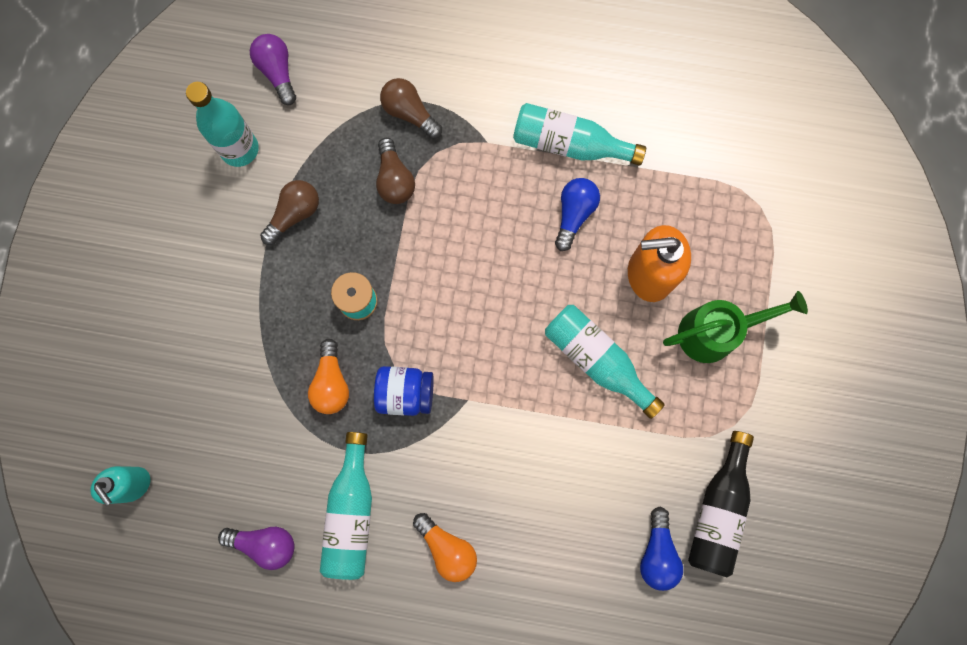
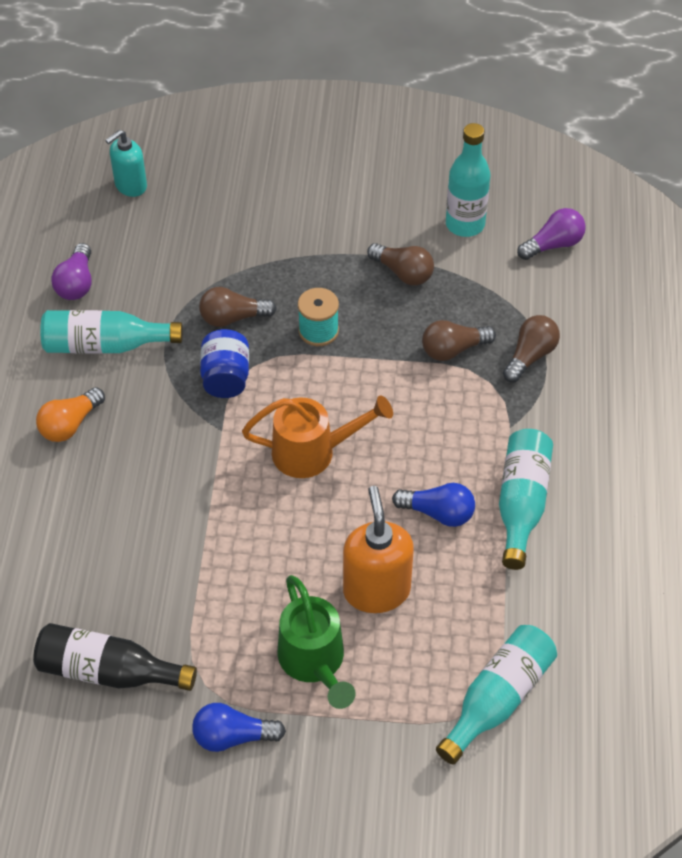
camera: 85 degrees right, 25 degrees down
(331, 383) = (233, 318): orange light bulb -> brown light bulb
(500, 317) = (313, 452): none -> orange watering can
(596, 360) = (272, 544): turquoise bottle -> turquoise bottle (497, 699)
(657, 552) = (62, 612): blue light bulb -> blue light bulb (233, 736)

